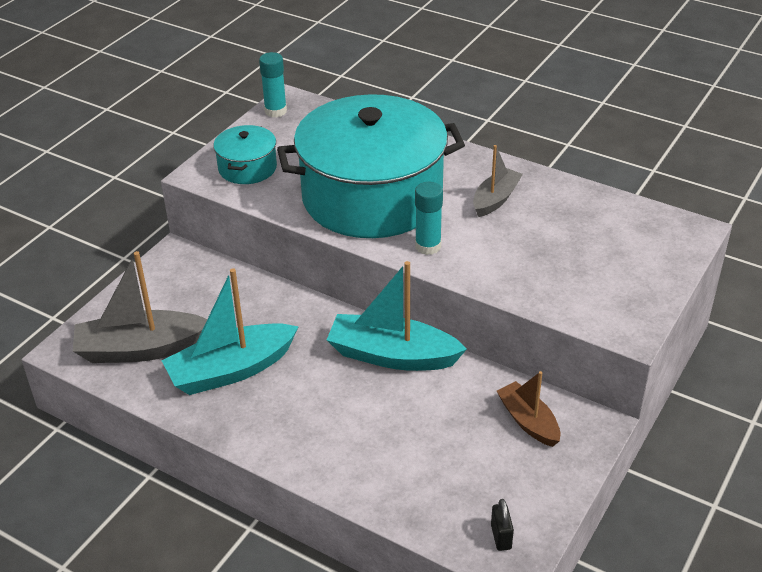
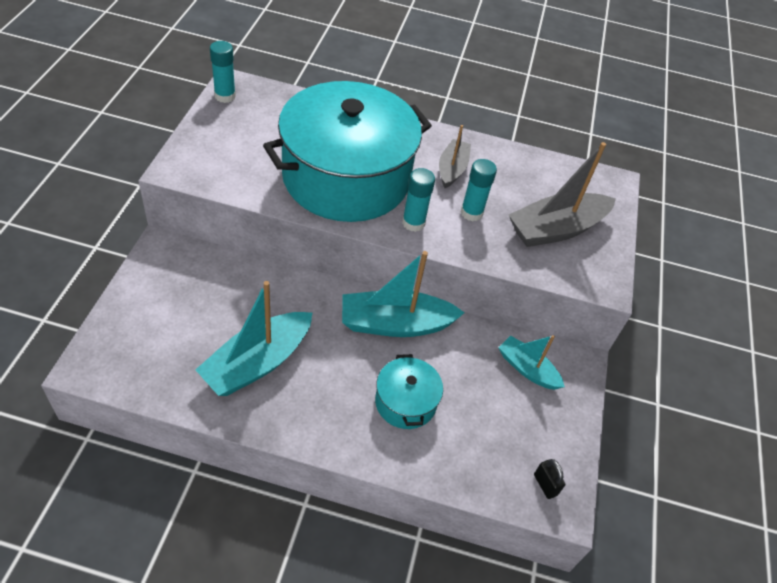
camera: 25 degrees left, 10 degrees up
(141, 349) = (162, 354): grey boat -> grey boat (556, 229)
(247, 168) = (220, 158): turquoise pot -> turquoise pot (405, 402)
(499, 243) = (471, 213): none -> turquoise glue stick
(528, 421) = (527, 369): brown boat -> turquoise boat

